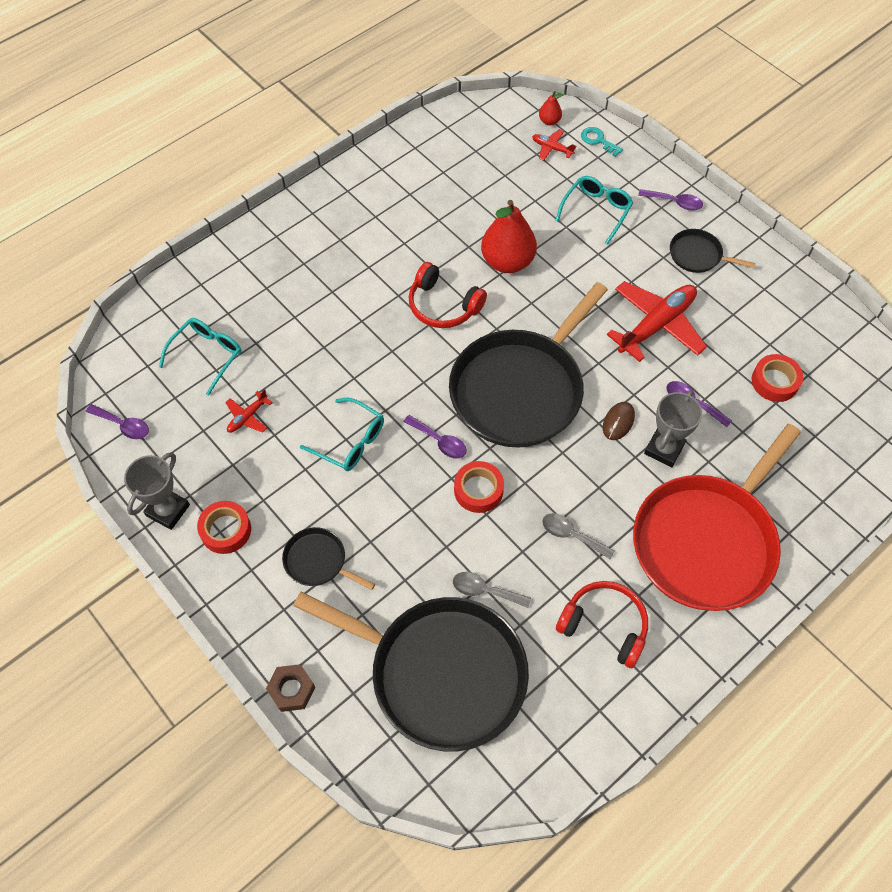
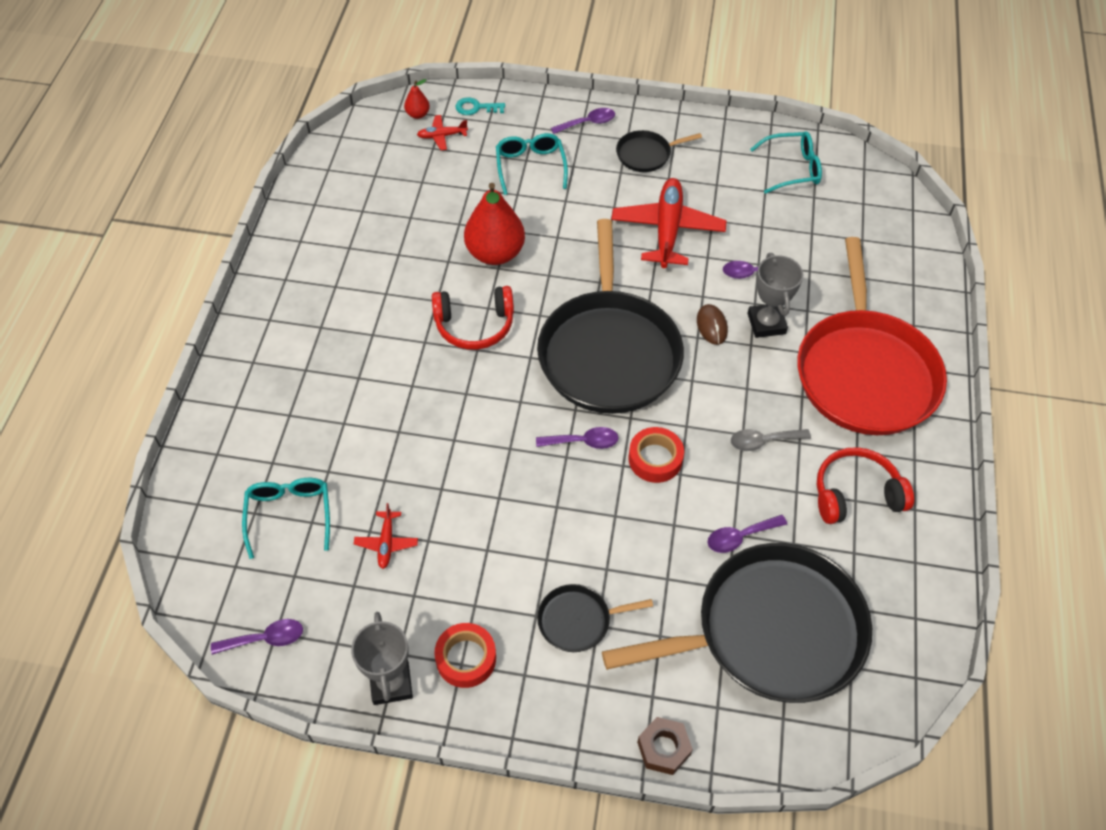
camera: 40 degrees left, 5 degrees down
(350, 441) = (505, 497): turquoise glasses -> turquoise glasses (792, 168)
(484, 590) = (740, 537): grey spoon -> purple spoon
(774, 382) = (796, 217): red tape -> none

